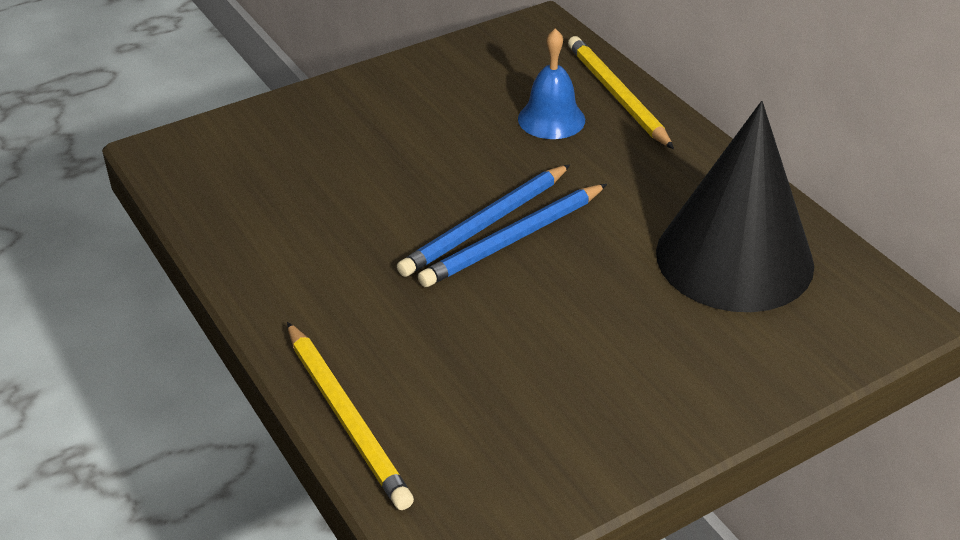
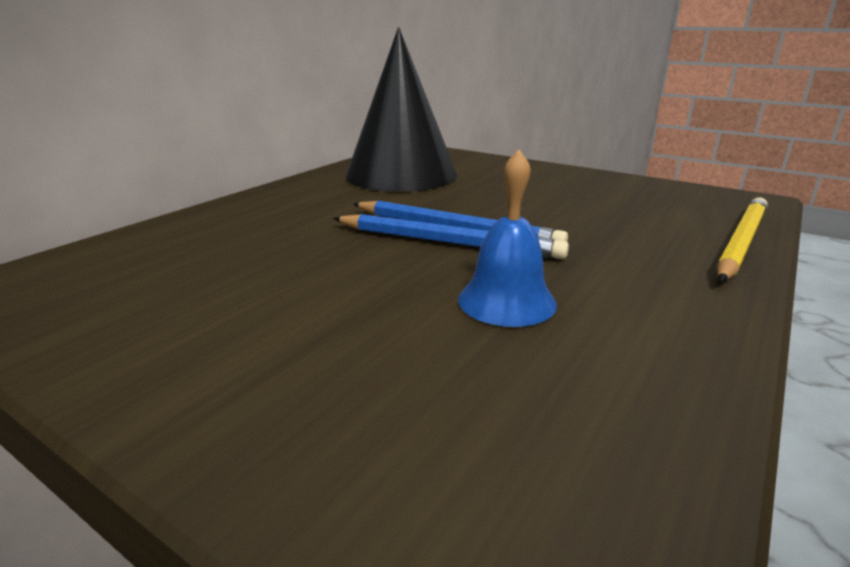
camera: 115 degrees left, 15 degrees down
(551, 119) = (240, 246): blue bell -> blue bell (506, 301)
(617, 95) = (184, 227): yellow pencil -> none

